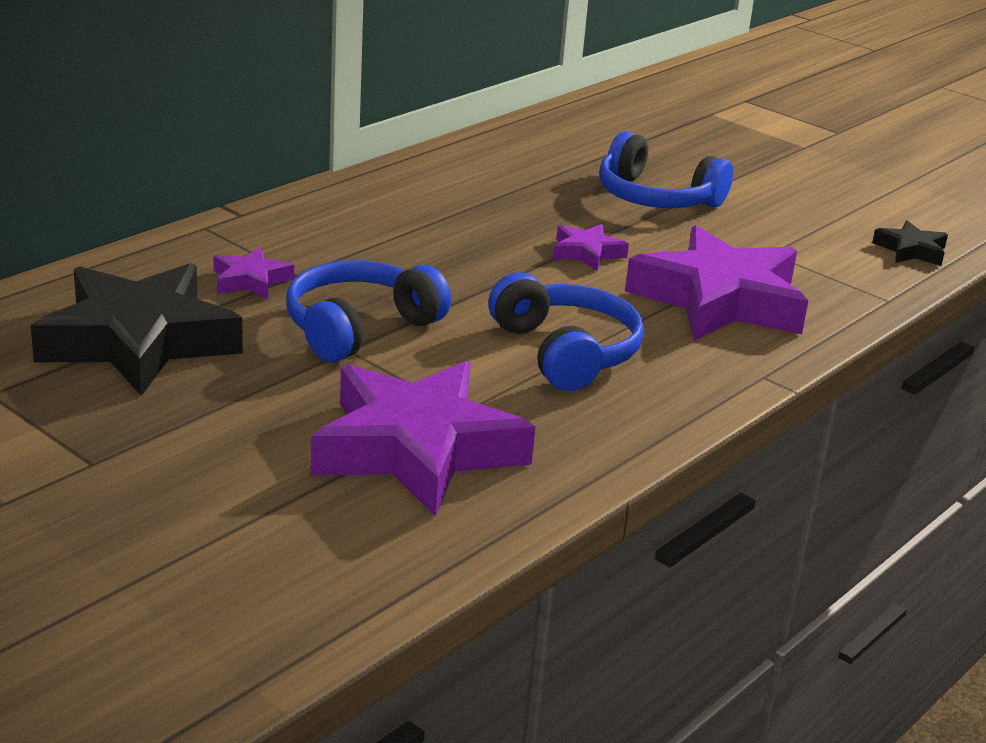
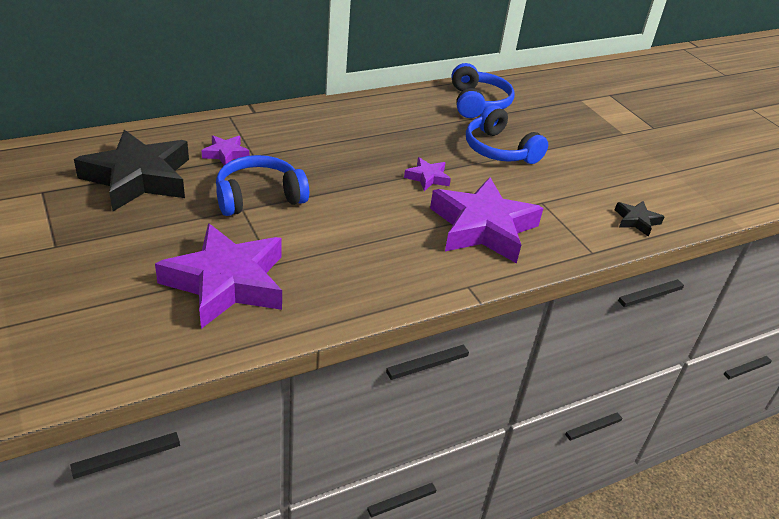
camera: 20 degrees right, 10 degrees up
(566, 352) = (361, 240): blue headphones -> blue headphones (477, 103)

